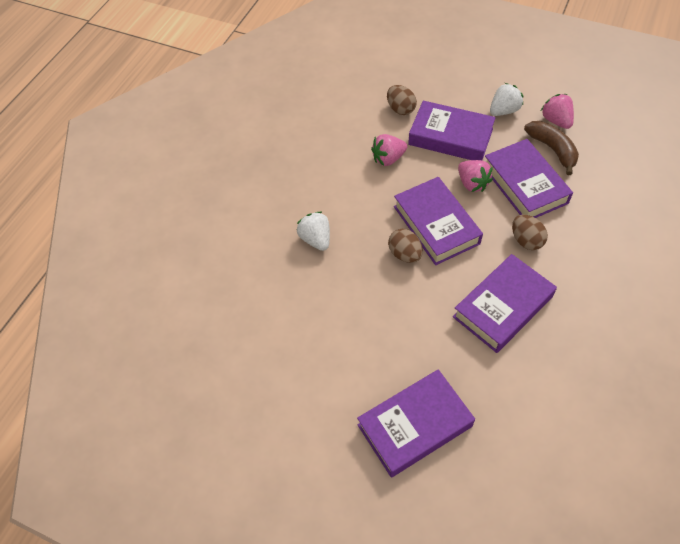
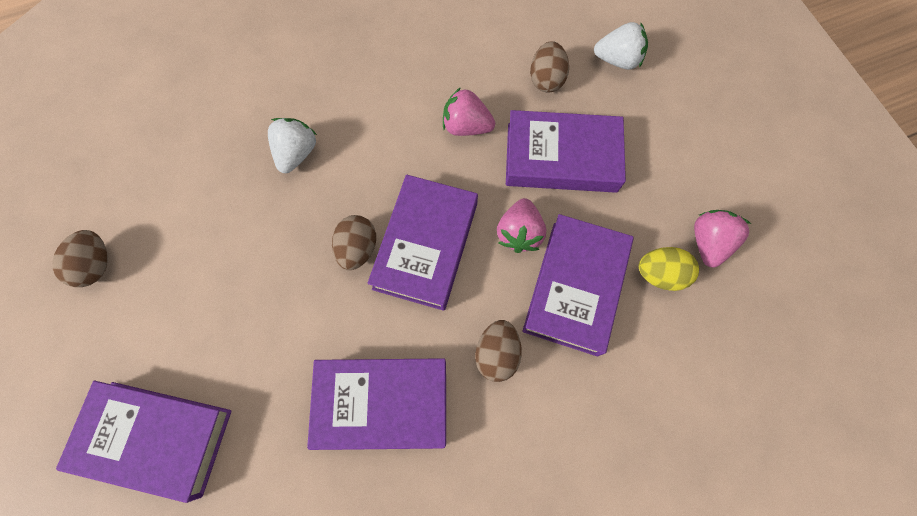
camera: 40 degrees right, 15 degrees up
(272, 383) = (96, 265): none -> brown egg
(450, 137) = (561, 157): purple book -> purple book turned 60 degrees counterclockwise
(503, 111) = (660, 177): white strawberry -> white strawberry (617, 60)
(552, 149) = (660, 274): brown banana -> yellow egg

